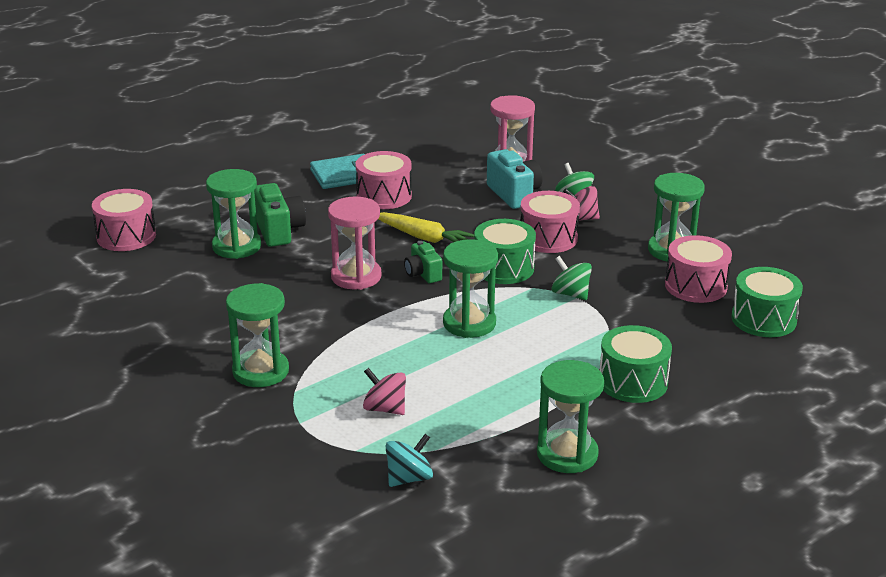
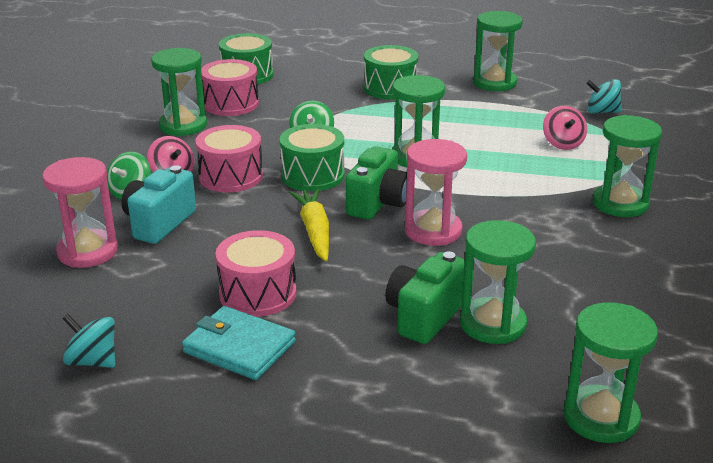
camera: 130 degrees left, 0 degrees up
(126, 236) = (601, 417): pink drum -> green hourglass
(395, 141) = (93, 361): none -> turquoise spinning top
(423, 274) = (378, 204): green camera -> green camera, size x1.60

